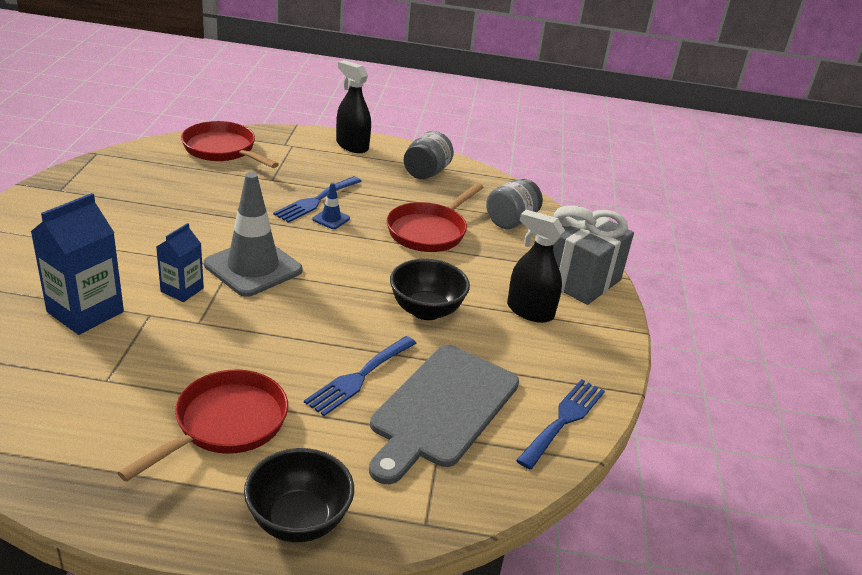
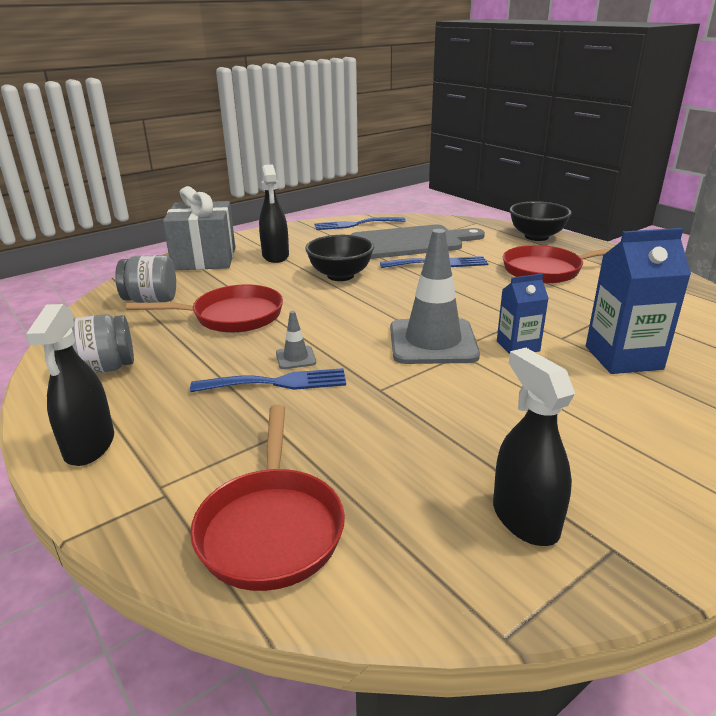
camera: 130 degrees left, 5 degrees down
(109, 187) = (525, 519): none -> black spray bottle
(331, 219) = (295, 358): blue traffic cone -> grey traffic cone

